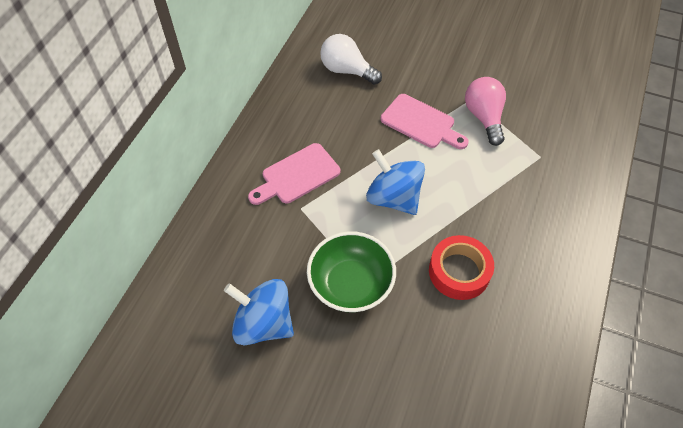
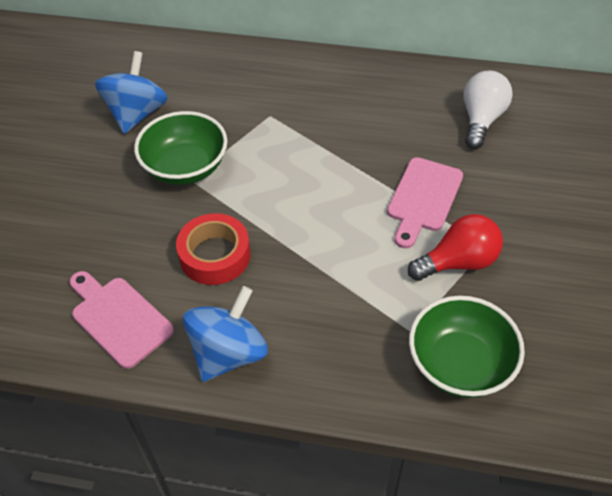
camera: 80 degrees right, 5 degrees down
(297, 175) = (310, 105): pink cutting board -> pink cutting board (118, 318)
(393, 198) = (302, 187): blue spinning top -> blue spinning top (228, 353)
(484, 117) = (458, 262): pink light bulb -> red light bulb
(568, 136) = (460, 364): none -> green bowl

